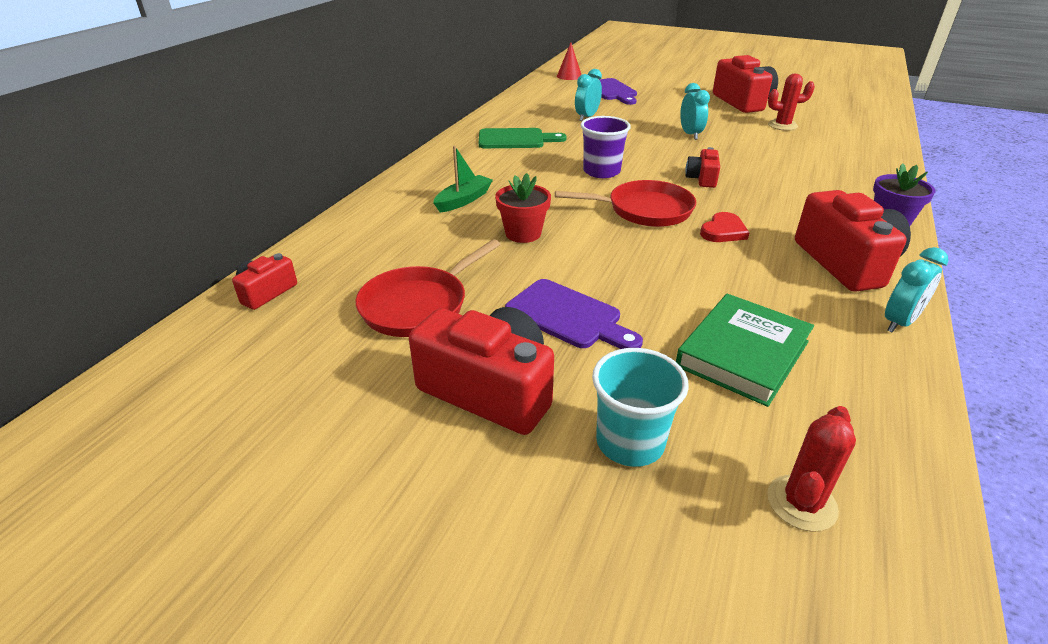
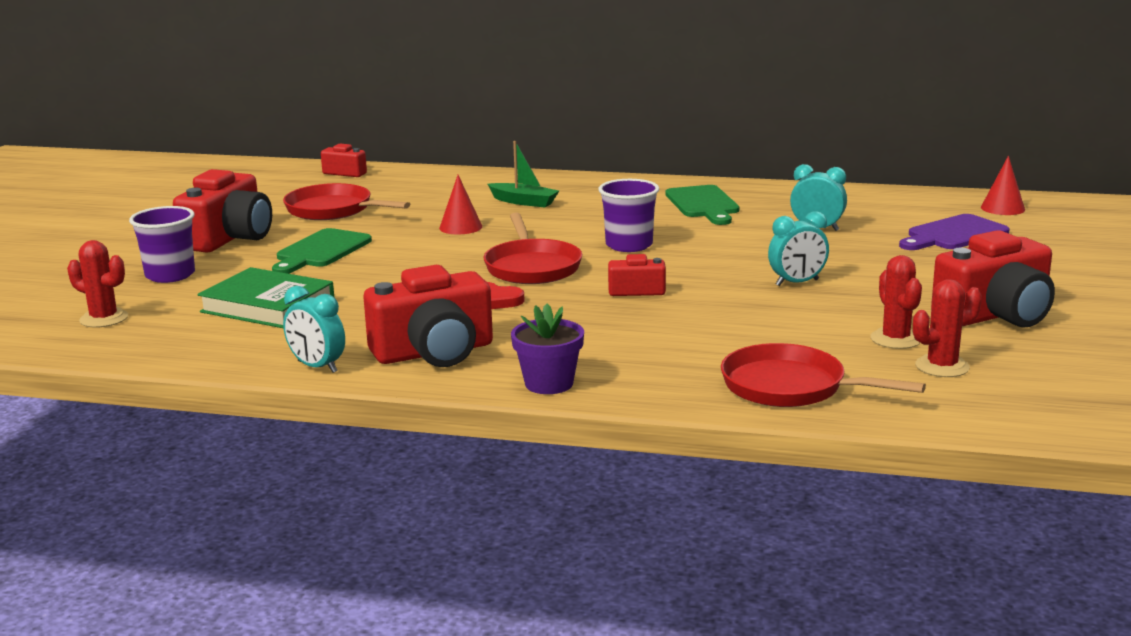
camera: 80 degrees right, 15 degrees down
(523, 233) = (460, 227): red flower pot -> red cone
(568, 316) = (320, 251): purple cutting board -> green cutting board
(630, 442) = (170, 275): turquoise cup -> purple cup
(819, 122) = (942, 367): none -> red cactus
(862, 156) = (790, 387): none -> red pan

